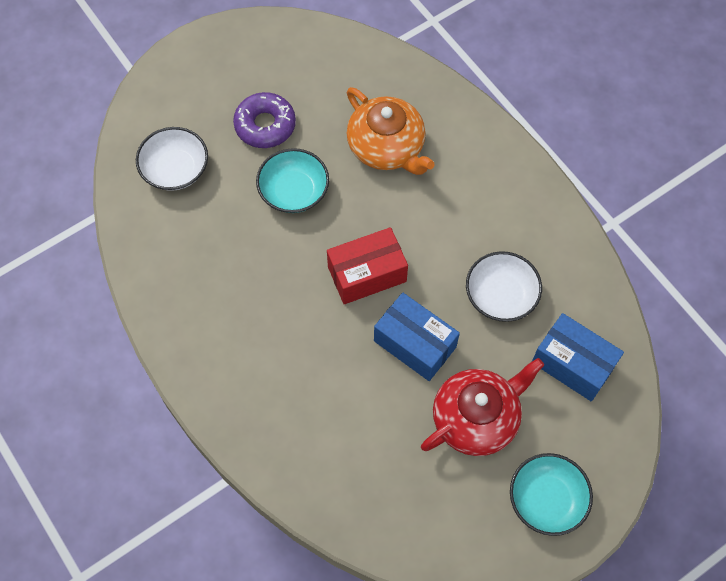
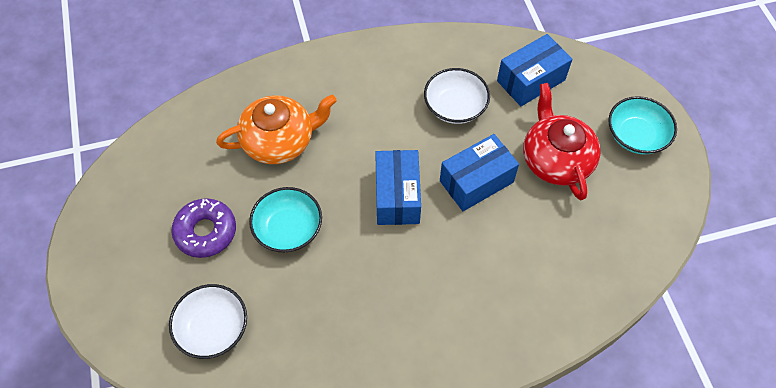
camera: 70 degrees left, 5 degrees down
(367, 274) = (397, 196): red box -> blue box

